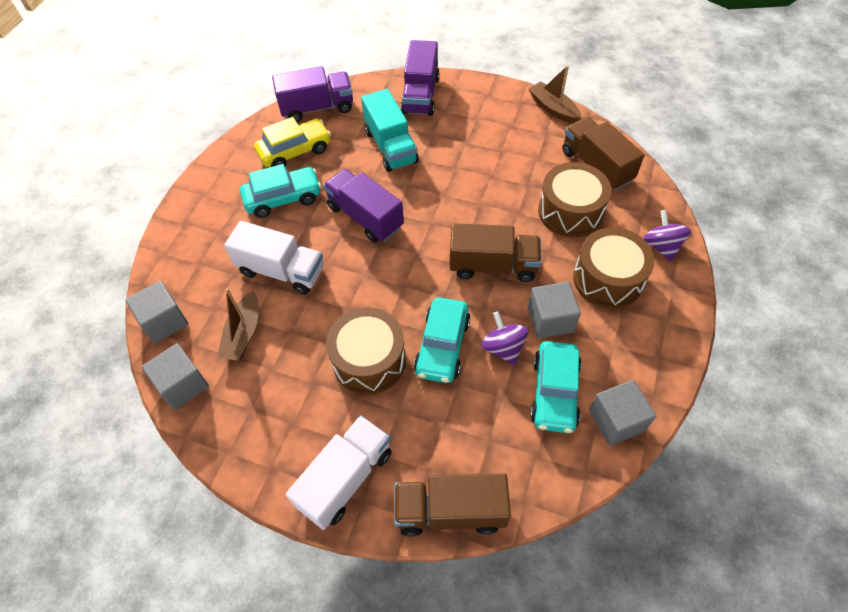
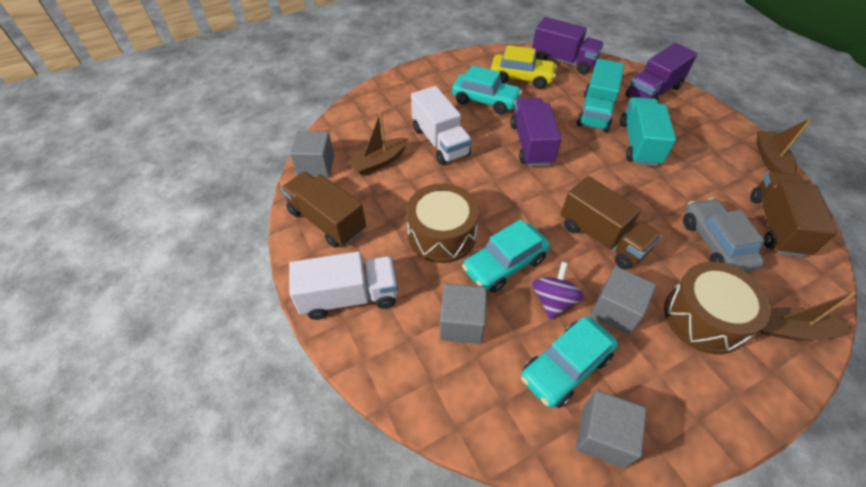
camera: 40 degrees right, 5 degrees down
(164, 321) = (343, 125): grey cube -> grey cube (461, 323)
(450, 511) = (395, 381): brown truck -> brown truck (327, 221)
(451, 157) = (639, 144): none -> turquoise truck
(570, 211) = (714, 243): brown drum -> grey car
(661, 246) = (790, 330): purple spinning top -> brown boat

